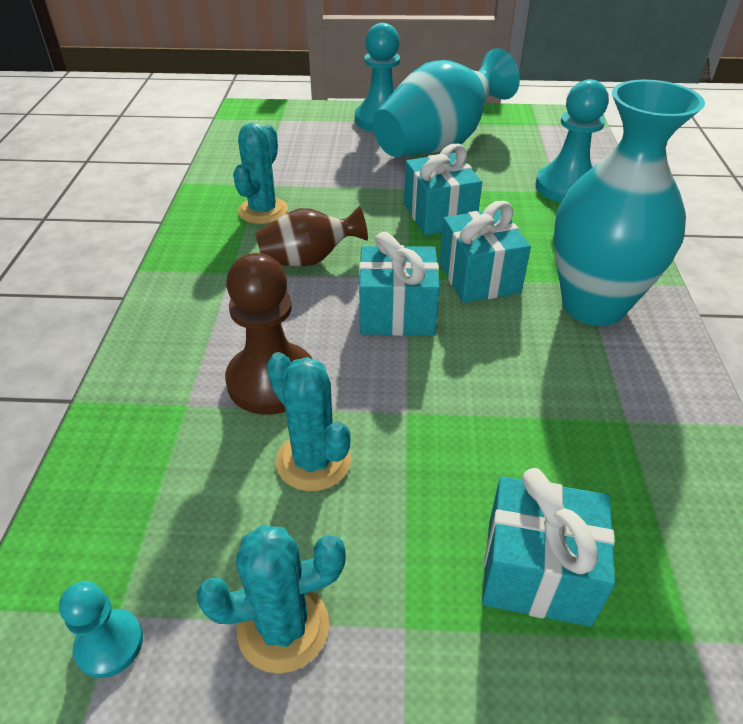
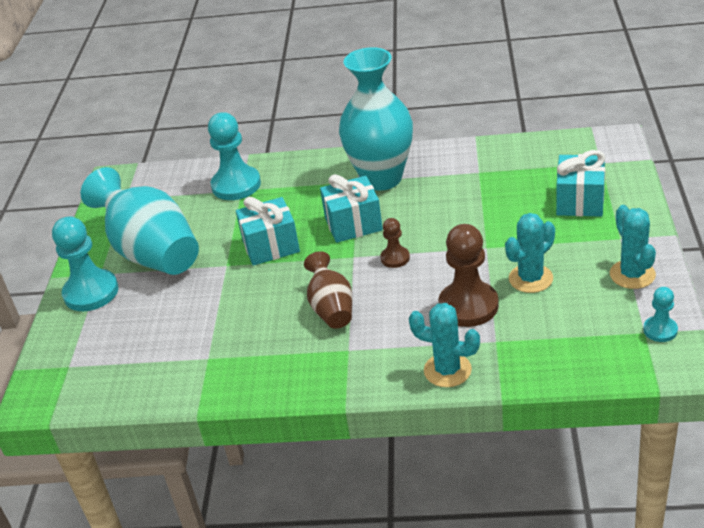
camera: 85 degrees left, 5 degrees down
(263, 211) = (256, 347): turquoise cactus -> turquoise cactus (447, 370)
(397, 313) = (395, 258): turquoise gift -> brown pawn

